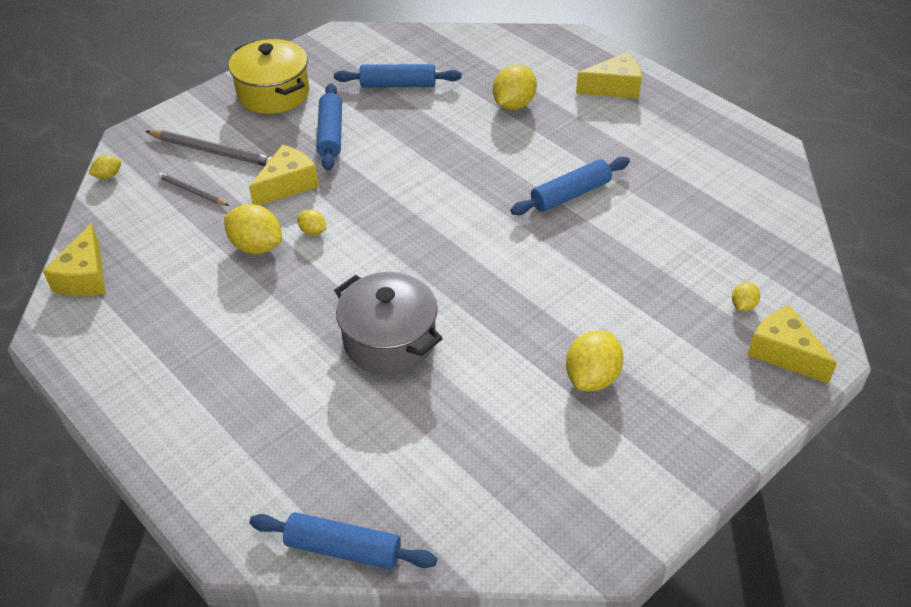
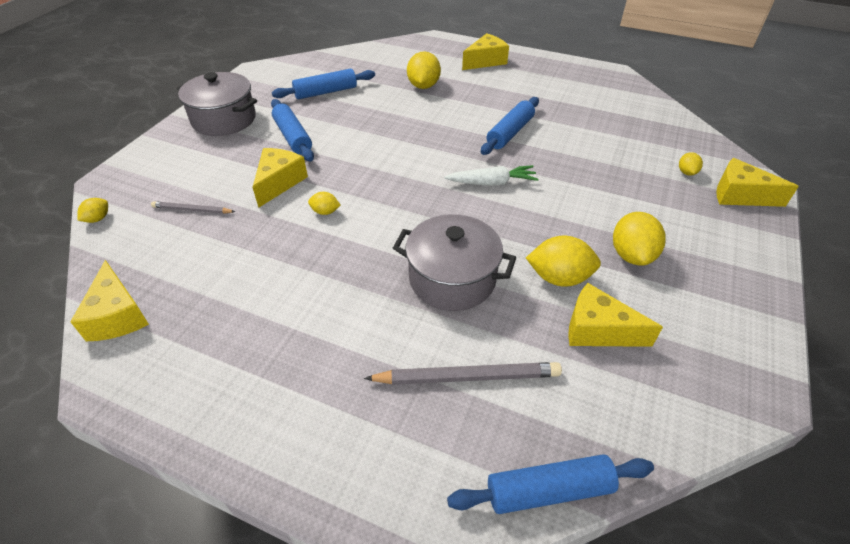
camera: 25 degrees left, 0 degrees up
(213, 152) = (194, 174): grey pencil -> grey pencil (467, 377)
(256, 246) = (281, 238): yellow lemon -> yellow lemon (559, 278)
(273, 93) = (224, 119): yellow pot -> grey pot
(493, 438) = (598, 330): none -> yellow cheese
(504, 250) = (492, 183): none -> white carrot

